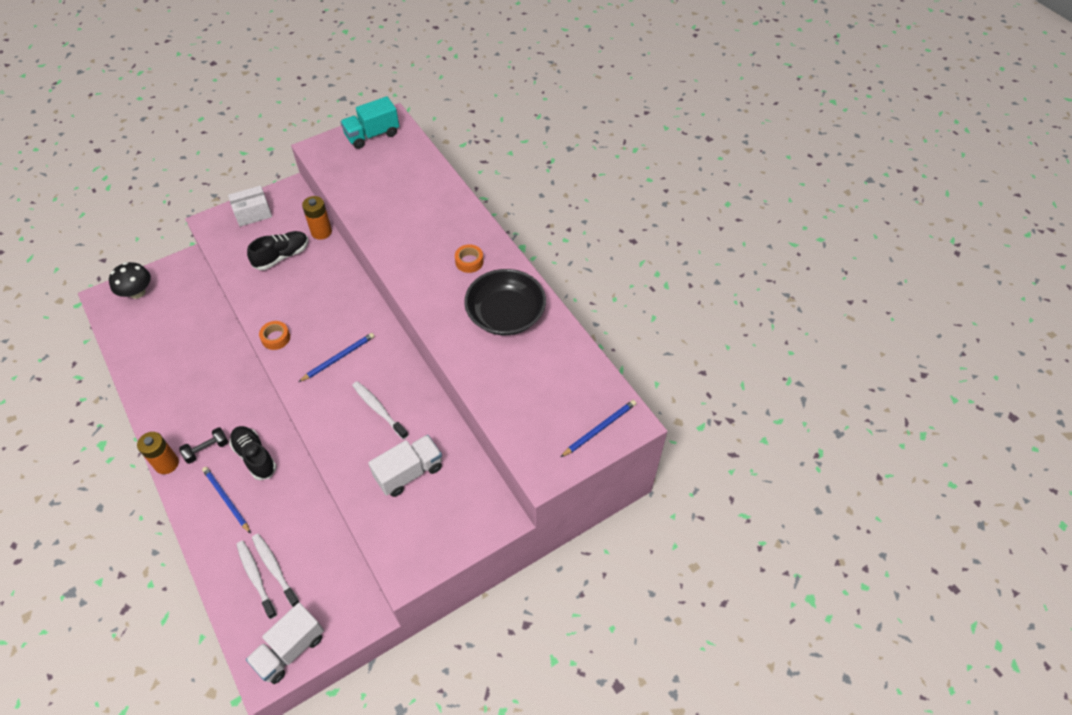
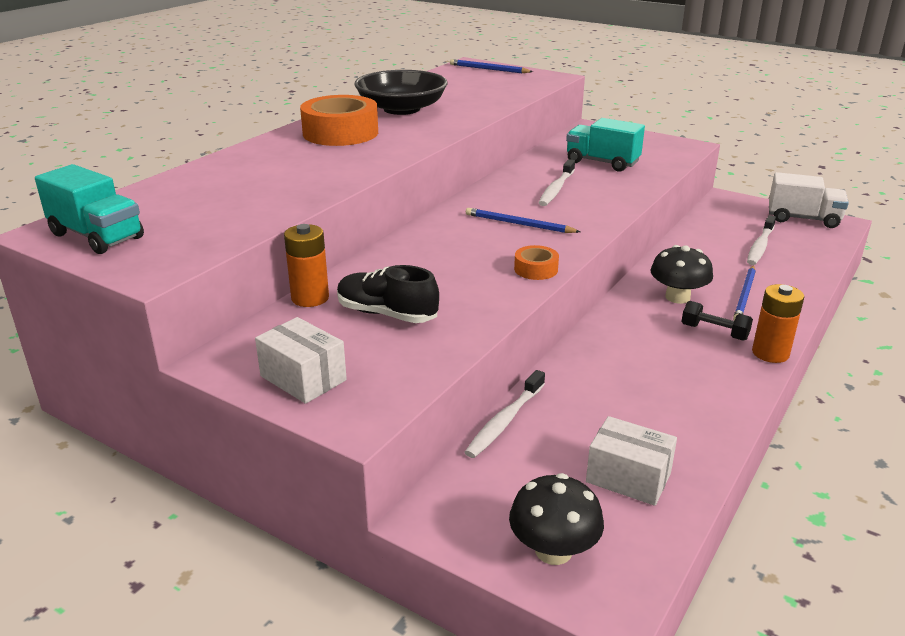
camera: 115 degrees left, 25 degrees down
(147, 337) = (628, 477): none -> white box
(255, 457) = (677, 297): black shoe -> black mushroom
(256, 578) = (782, 252): white toothbrush -> white toothbrush (505, 421)
(409, 472) = (602, 162): white truck -> turquoise truck
(469, 262) = (340, 133): orange tape -> orange tape, size x2.06

